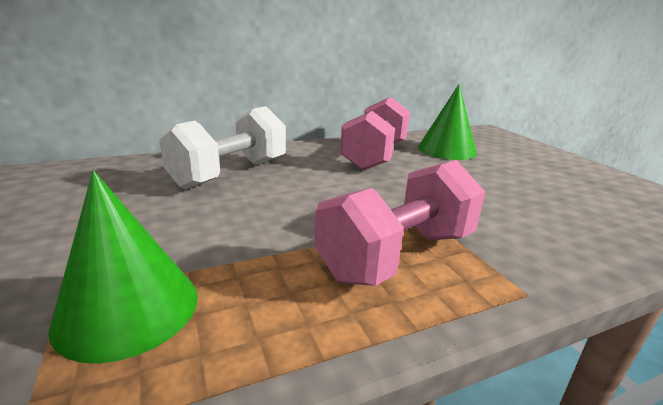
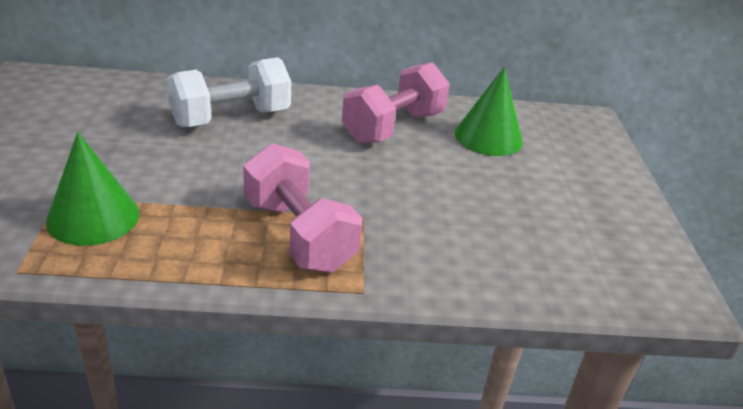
camera: 20 degrees right, 10 degrees up
(398, 255) = (298, 235): pink dumbbell -> pink dumbbell turned 75 degrees clockwise

